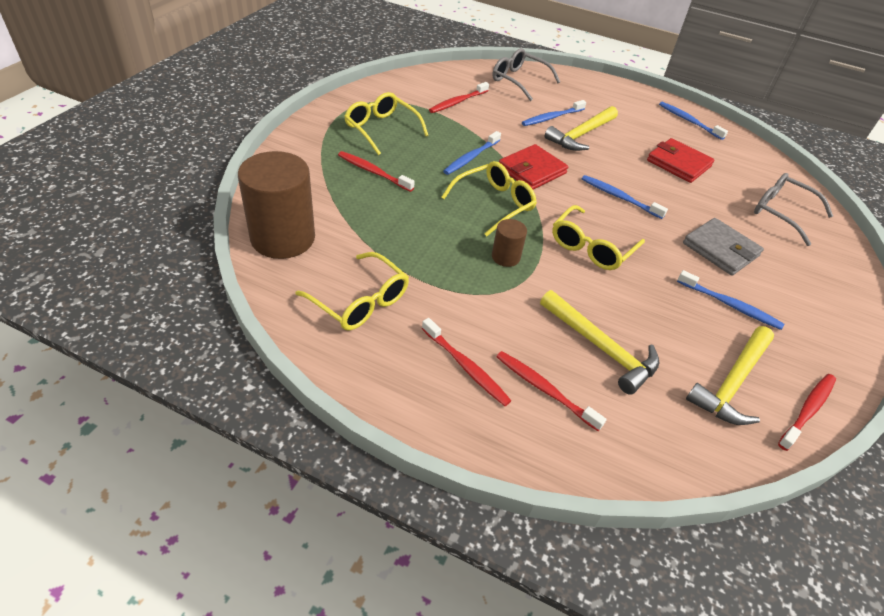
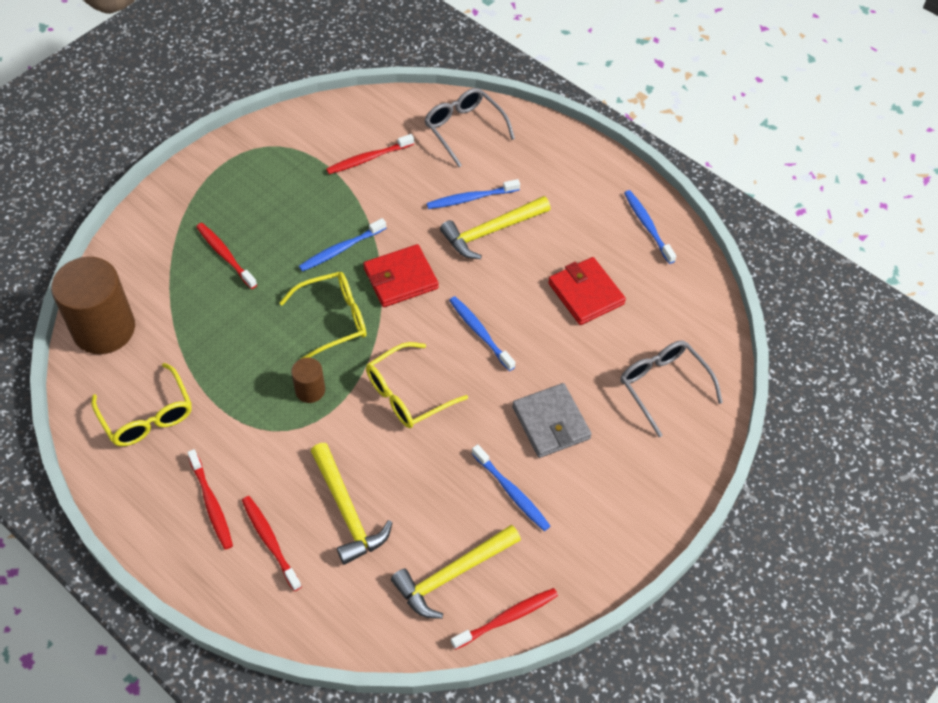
camera: 20 degrees right, 10 degrees up
(381, 129) = (260, 192): yellow glasses -> none

